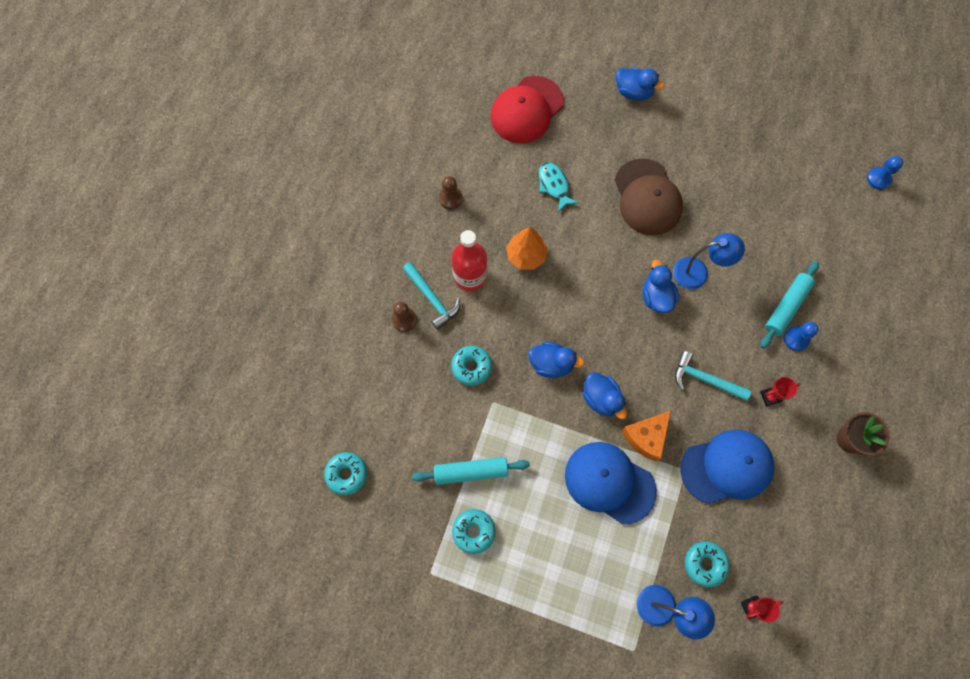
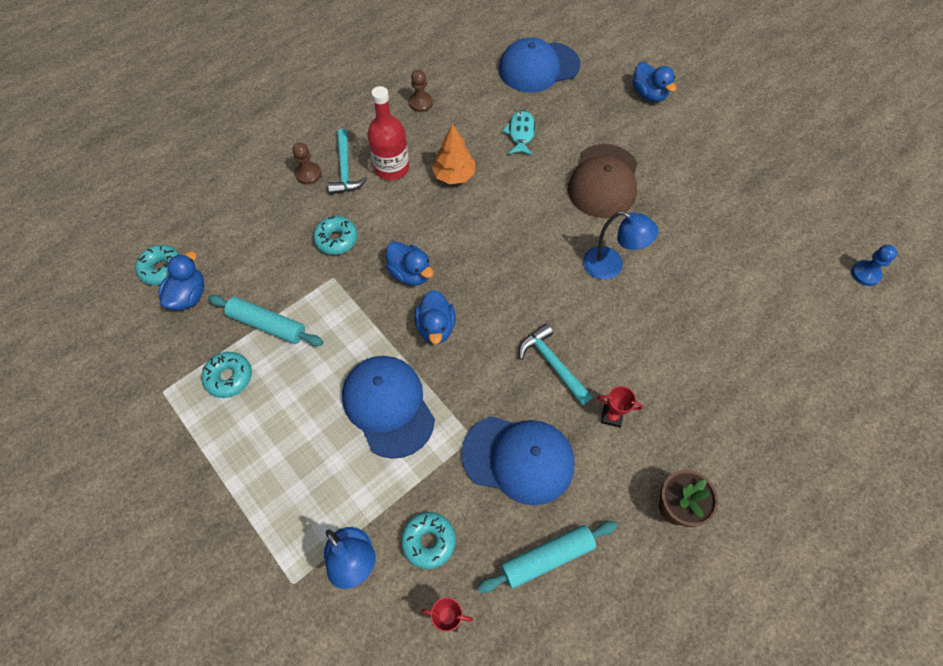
camera: 30 degrees right, 10 degrees down
(526, 110) = (538, 67): red cap -> blue cap
(646, 437) = (455, 384): orange cheese -> none
(656, 296) = (554, 267): blue duck -> blue duck (189, 296)
(786, 307) = (685, 341): turquoise rolling pin -> turquoise rolling pin (547, 557)
(796, 339) = (677, 376): blue pawn -> none

